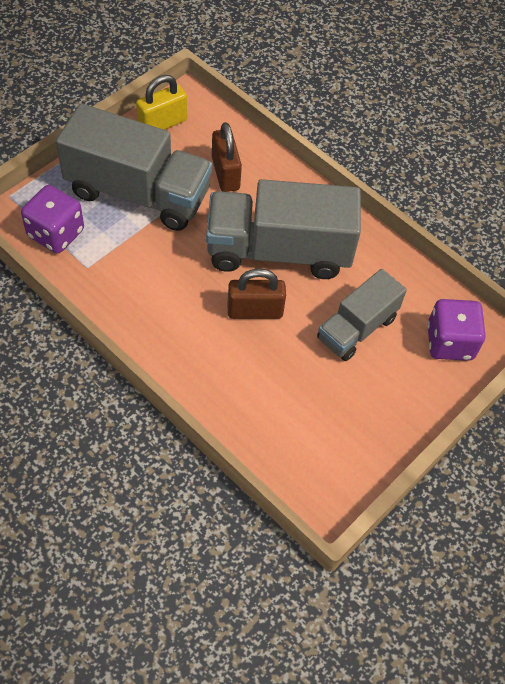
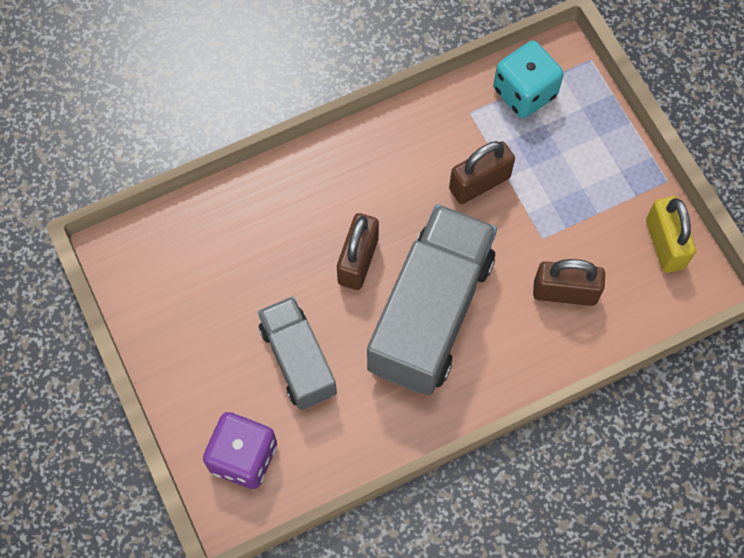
camera: 115 degrees right, 10 degrees up
(56, 233) = (524, 92): purple dice -> turquoise dice
(138, 193) = (559, 188): grey truck -> none
(152, 245) = (479, 183): none -> brown padlock

